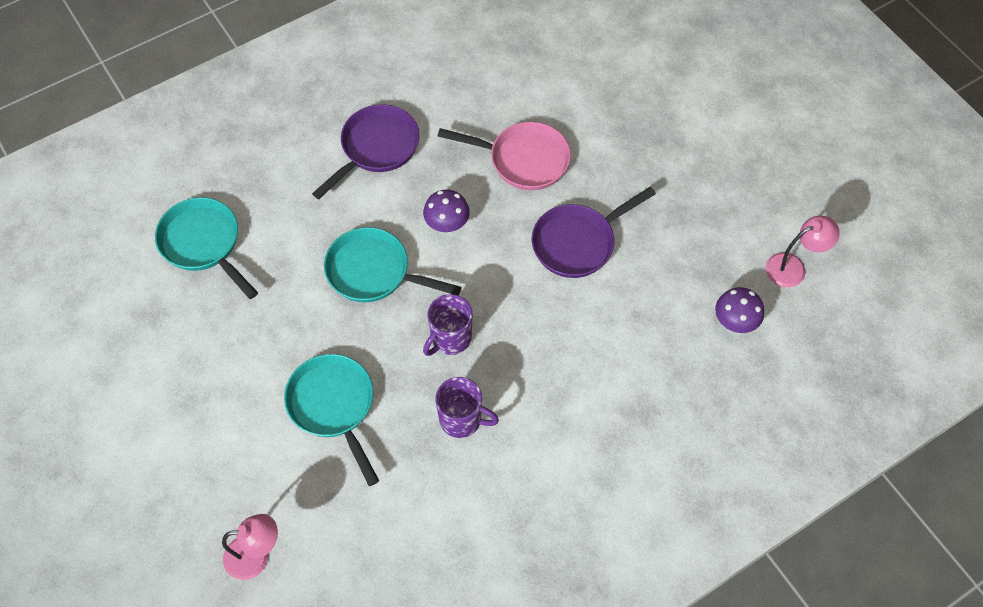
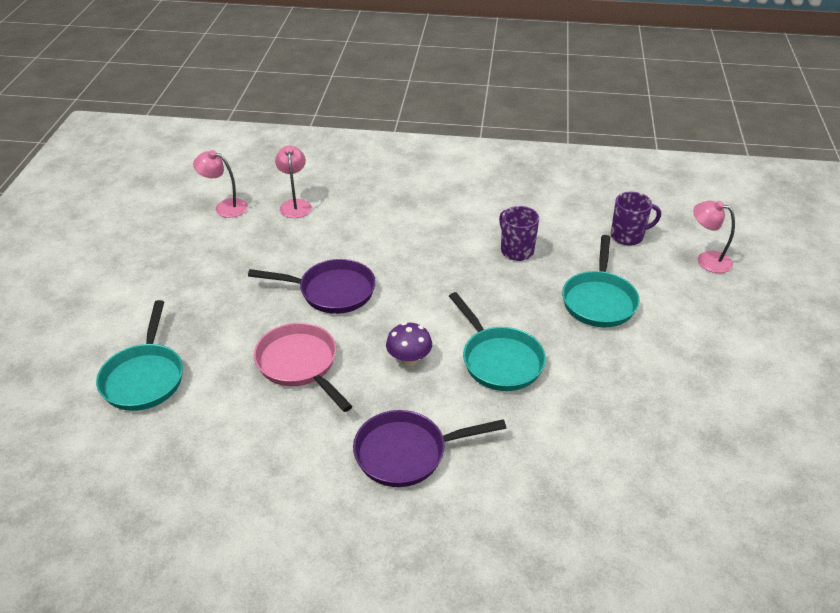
camera: 140 degrees left, 20 degrees down
(203, 244) = (634, 470): turquoise pan -> turquoise pan (144, 377)
(450, 338) = (482, 291): purple mug -> purple mug (628, 236)
(735, 320) = (295, 204): purple mushroom -> pink lamp

